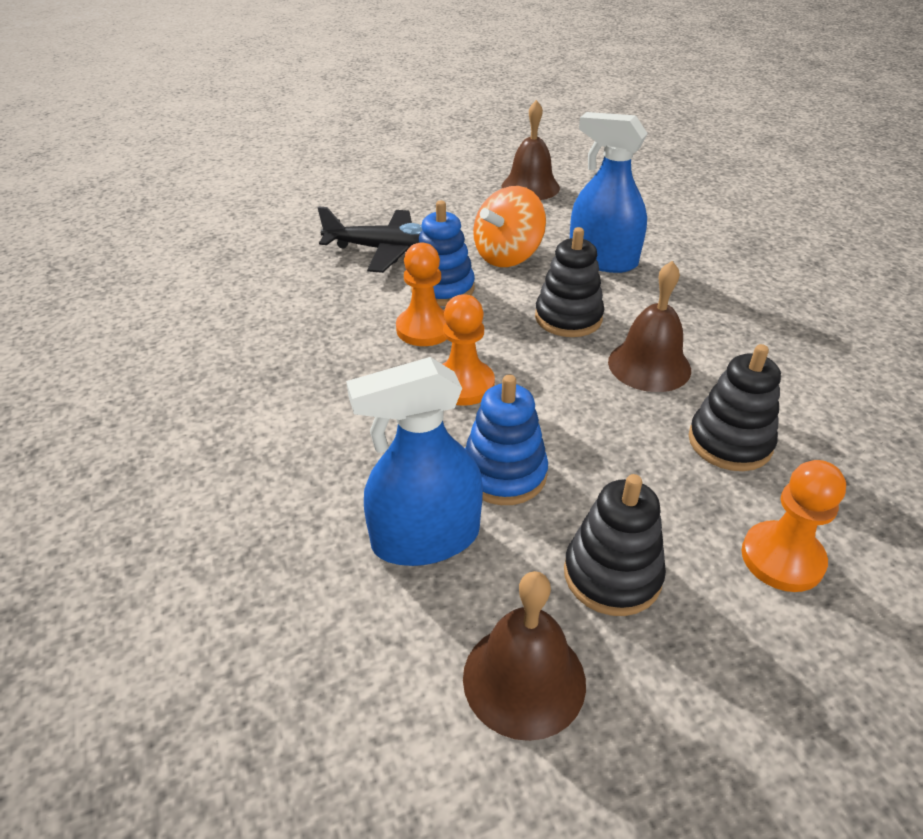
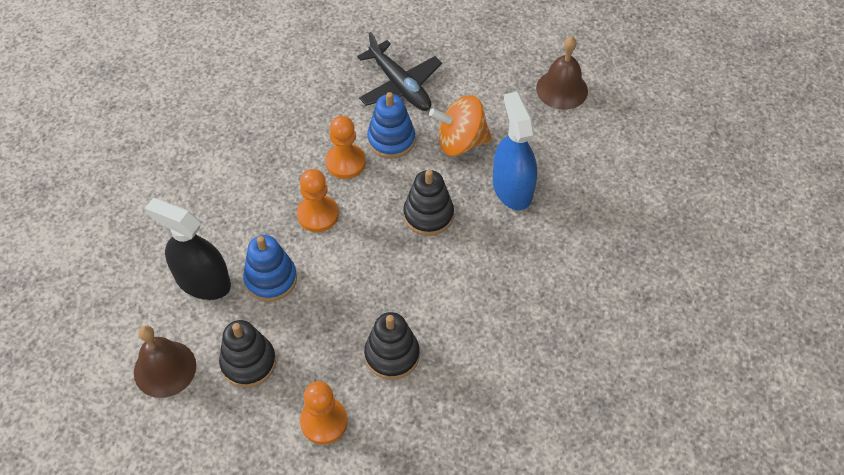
camera: 45 degrees right, 15 degrees up
(426, 538) = (203, 281): blue spray bottle -> black spray bottle
(649, 365) = (423, 280): brown bell -> none

